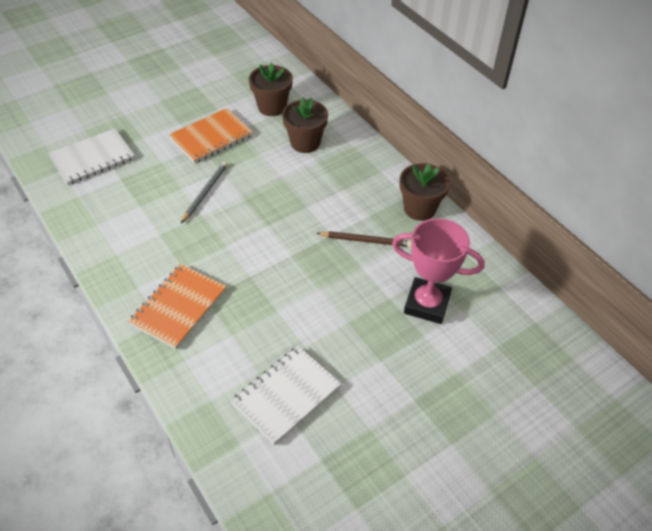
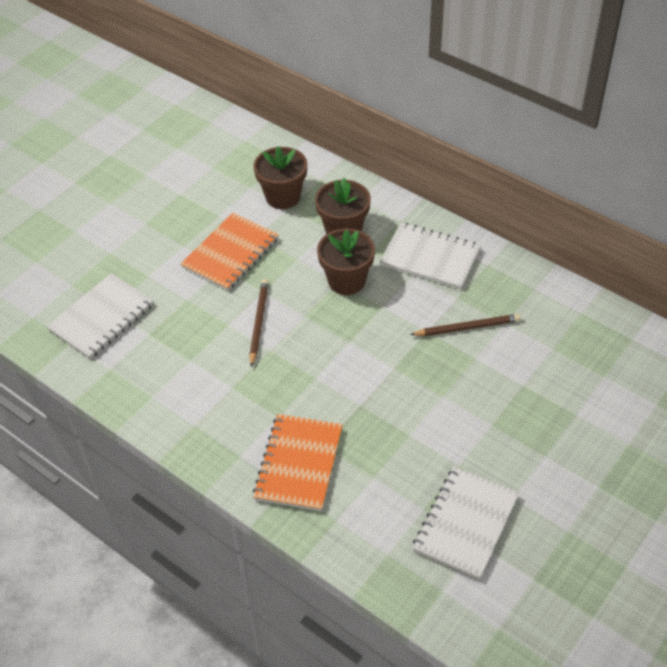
camera: 15 degrees left, 0 degrees up
(205, 192) = (258, 322): grey pencil -> brown pencil
(363, 180) = (430, 258): none -> white notebook
(419, 209) = (507, 274): brown flower pot -> brown flower pot (346, 281)
(427, 304) = (564, 380): pink trophy -> none

